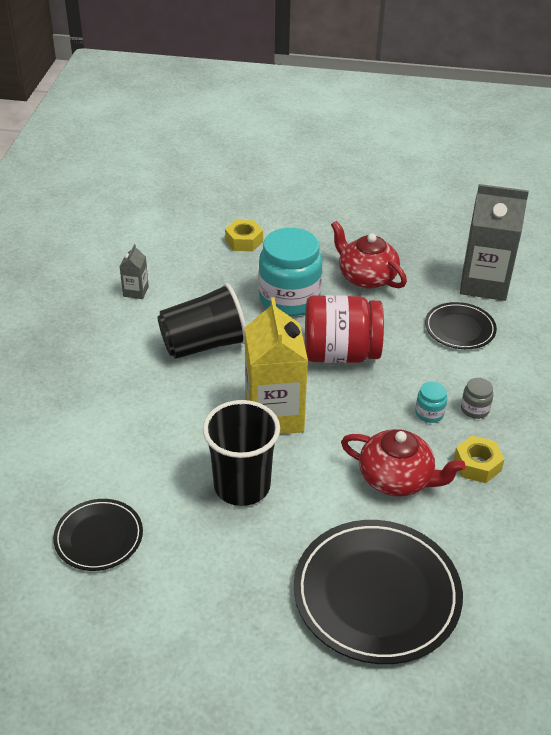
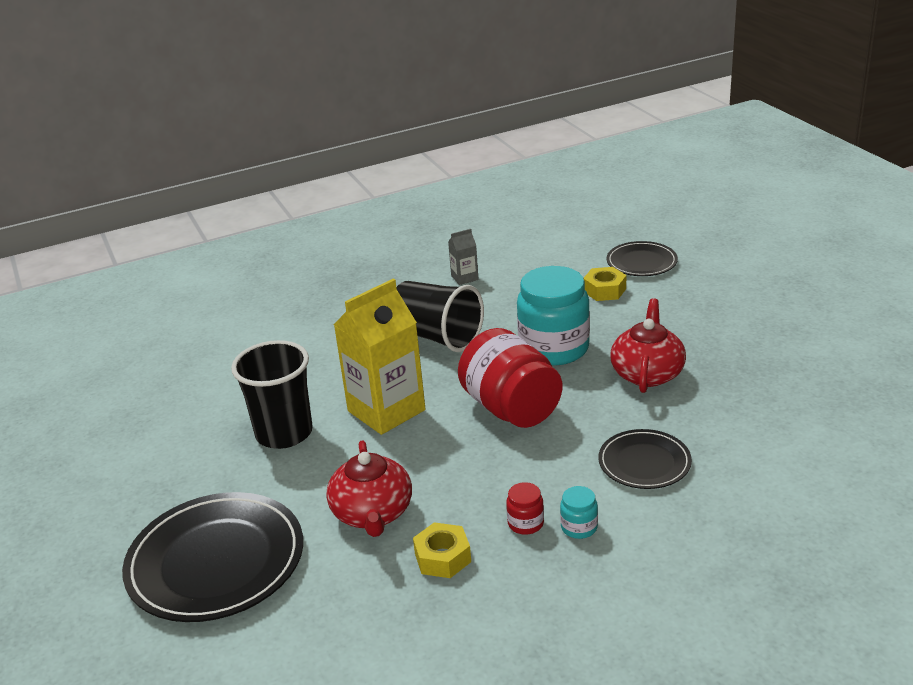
camera: 60 degrees right, 10 degrees down
(99, 537) = (172, 395): black plate -> black plate (641, 262)
(429, 413) = (486, 496): turquoise jar -> turquoise jar (579, 527)
(474, 409) = (525, 523): grey jar -> red jar
(484, 284) = (746, 448): grey carton -> none

